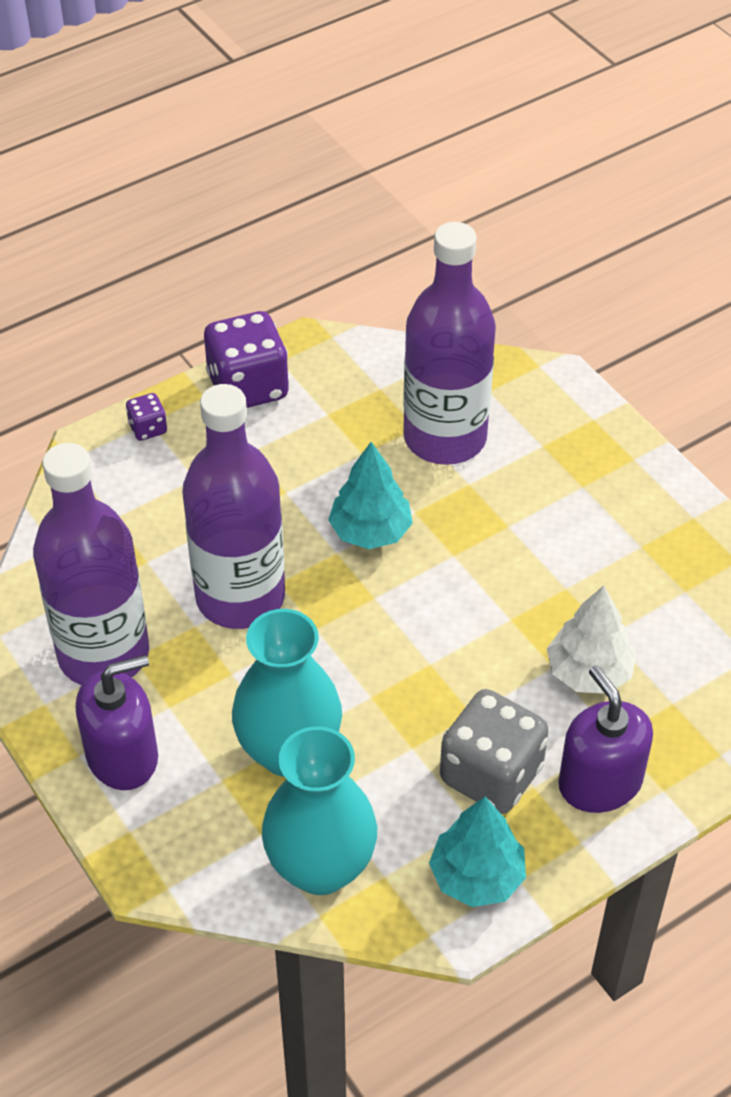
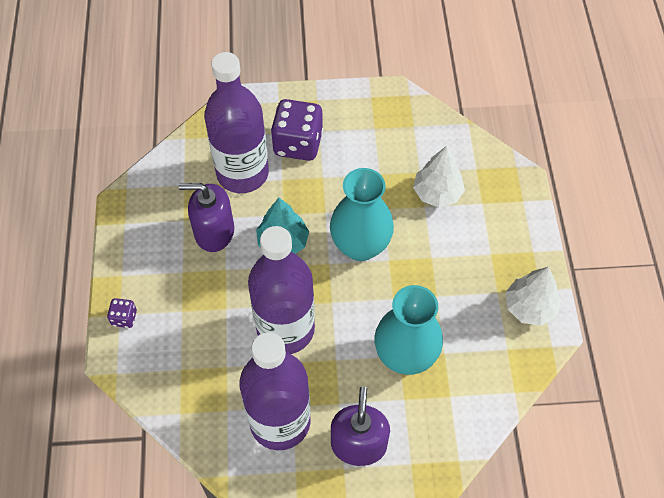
camera: 60 degrees left, 10 degrees up
(248, 387) = (132, 249): purple dice -> purple dice (298, 144)
(321, 867) = (486, 376): turquoise vase -> turquoise vase (360, 246)
(477, 877) = (529, 307): turquoise tree -> white tree
(491, 774) = (473, 269): grey dice -> none
(600, 782) = (504, 224): purple soap dispenser -> purple soap dispenser (214, 232)

